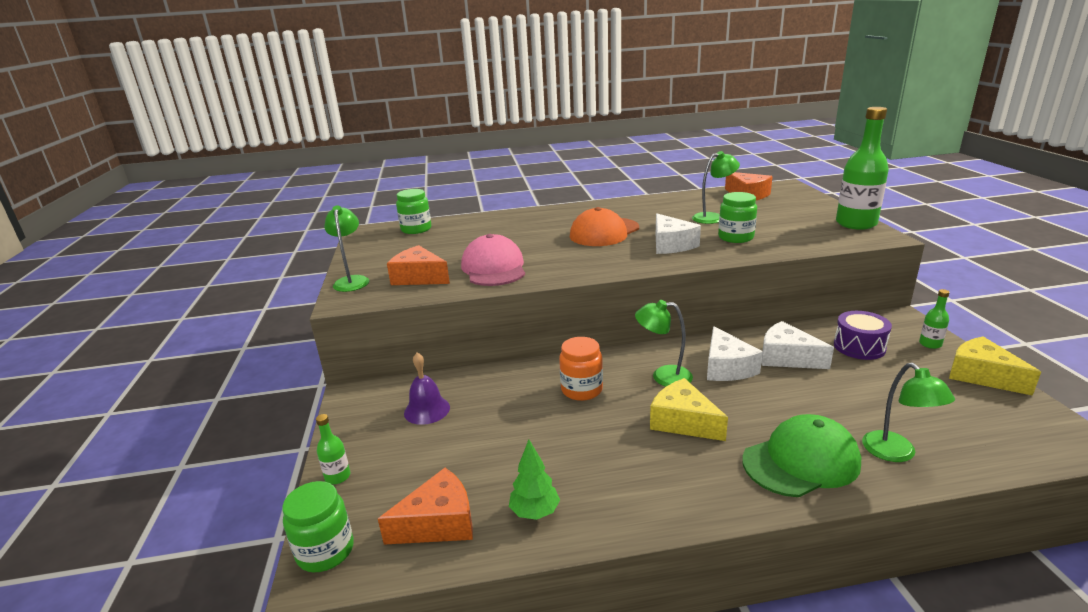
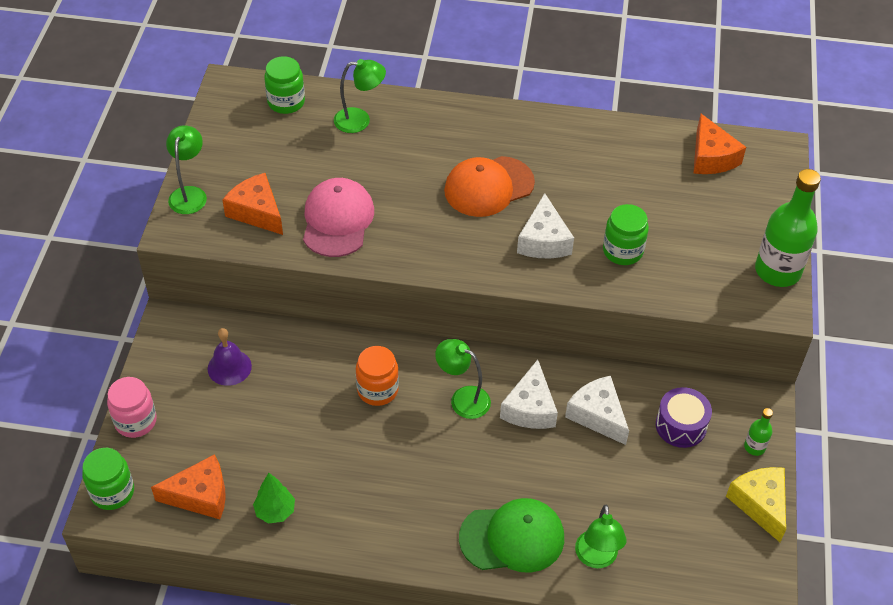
camera: 15 degrees right, 25 degrees up
(337, 476) = (135, 421): green bottle -> pink jar
(683, 422) = (444, 461): yellow cheese -> none
(713, 217) = (630, 197): green lamp -> green lamp (360, 120)

